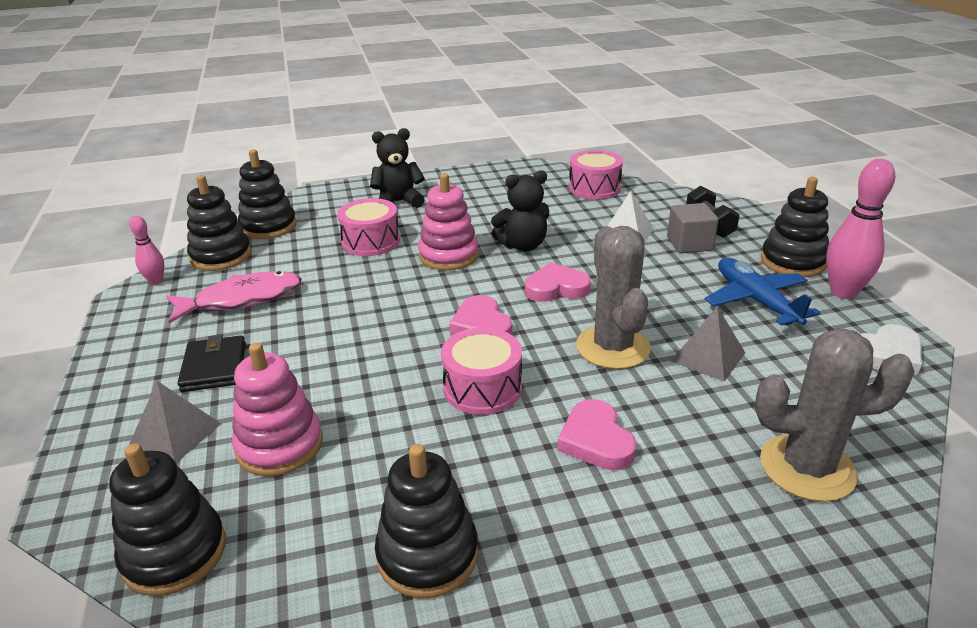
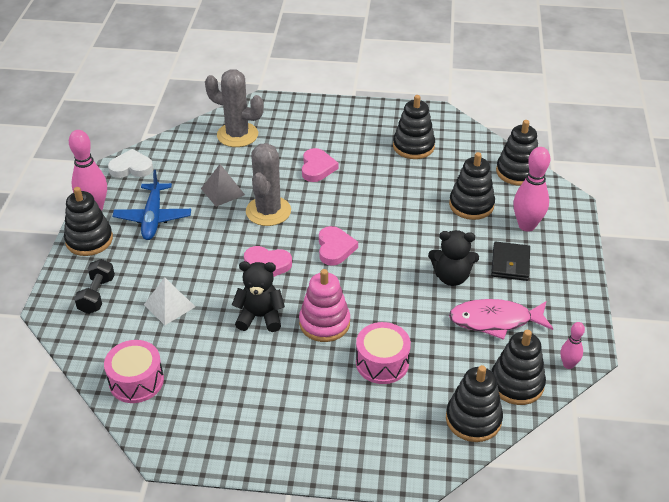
camera: 160 degrees left, 10 degrees up
(176, 433) = (526, 225): grey pyramid -> pink bowling pin
(279, 445) = (471, 205): pink stacking toy -> black stacking toy
(398, 202) = (337, 422): black teddy bear -> black teddy bear (451, 277)
(482, 388) = (356, 207): pink drum -> none
(689, 244) = (136, 278): grey cube -> none

